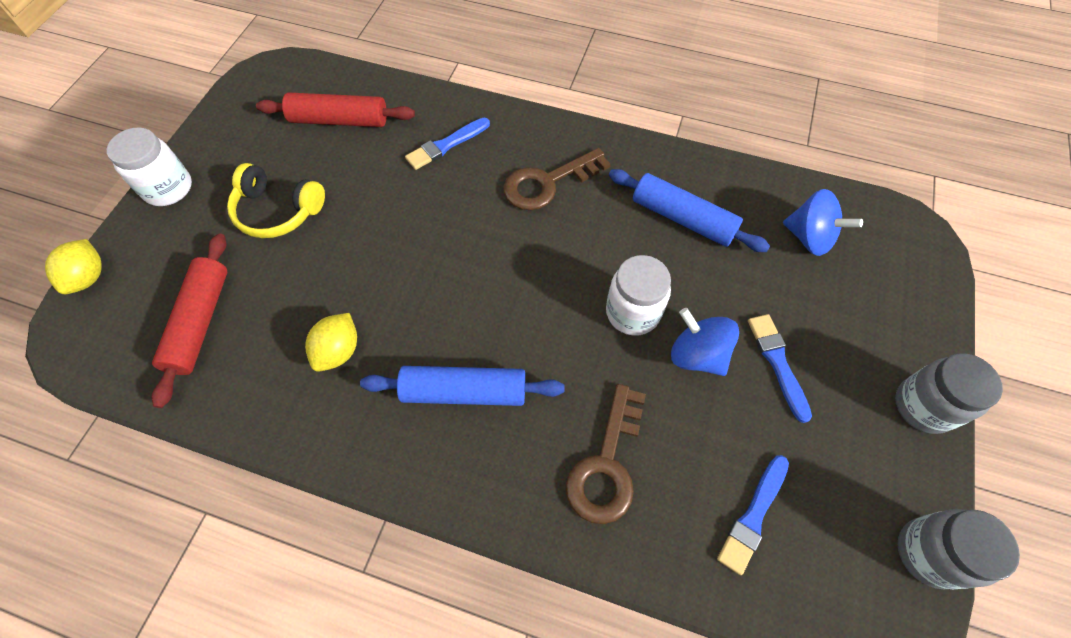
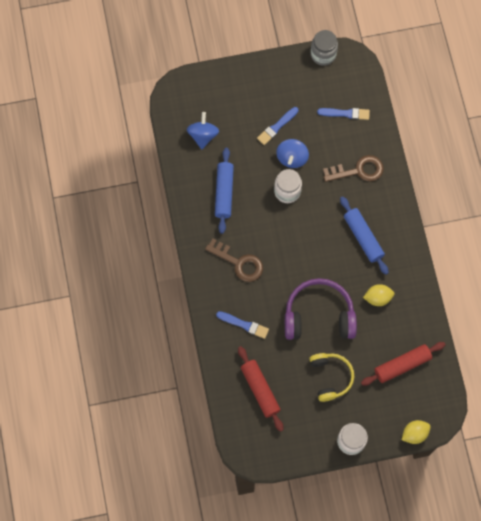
camera: 120 degrees left, 10 degrees up
(382, 245) = (319, 315): none -> purple headphones
(923, 406) = (264, 69): grey jar -> none

